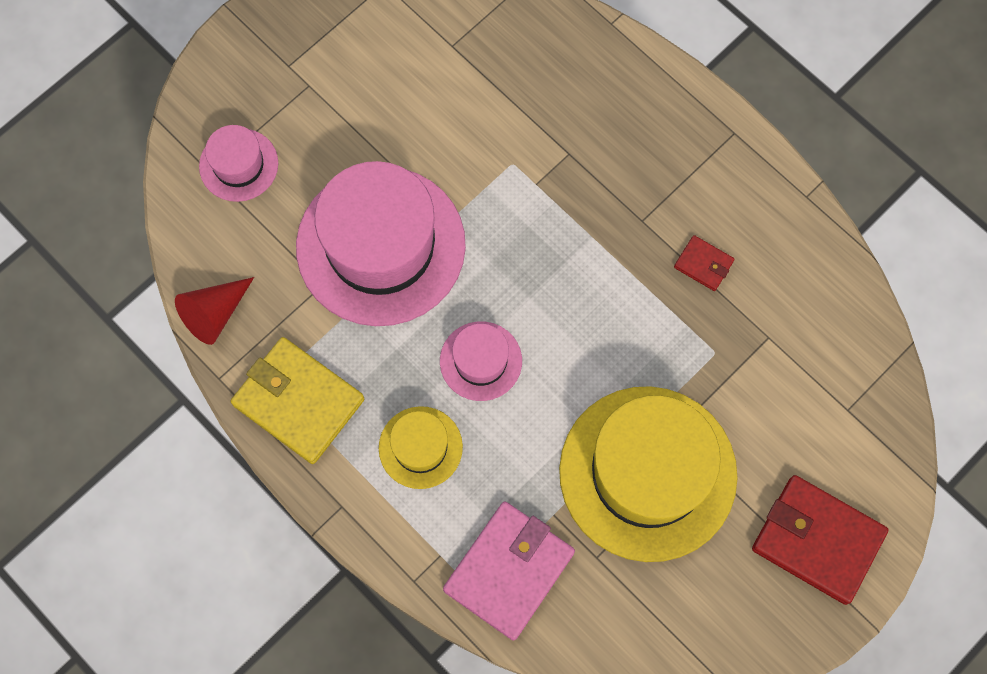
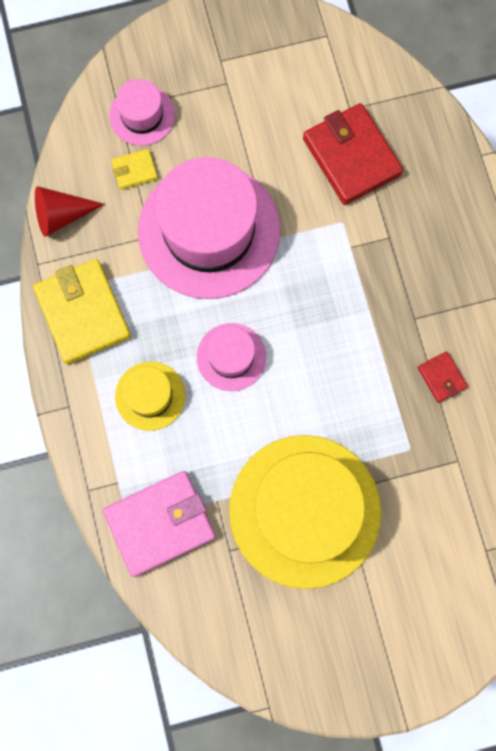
camera: 30 degrees right, 5 degrees up
(265, 226) = (134, 170): none -> yellow wallet
(817, 540) = (402, 635): red wallet -> red wallet (351, 157)

